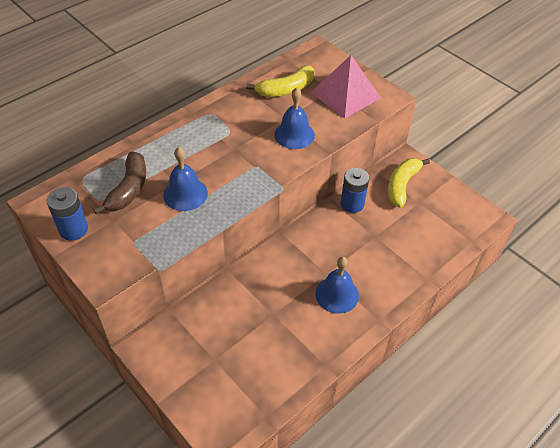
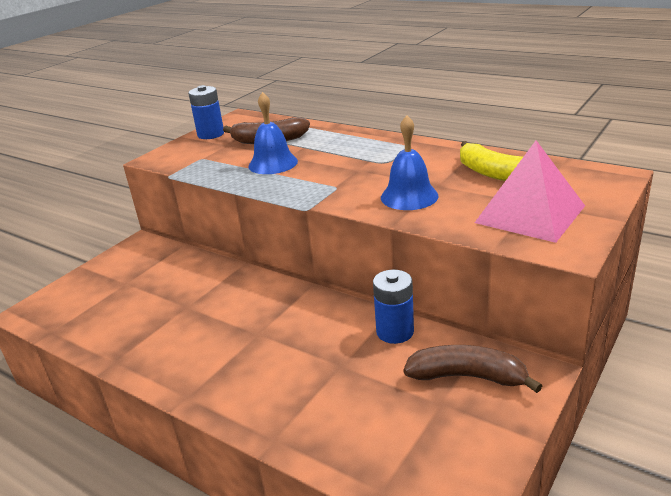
camera: 80 degrees right, 20 degrees down
(337, 294) = (224, 349): blue bell -> none
(402, 186) = (467, 377): yellow banana -> brown banana

